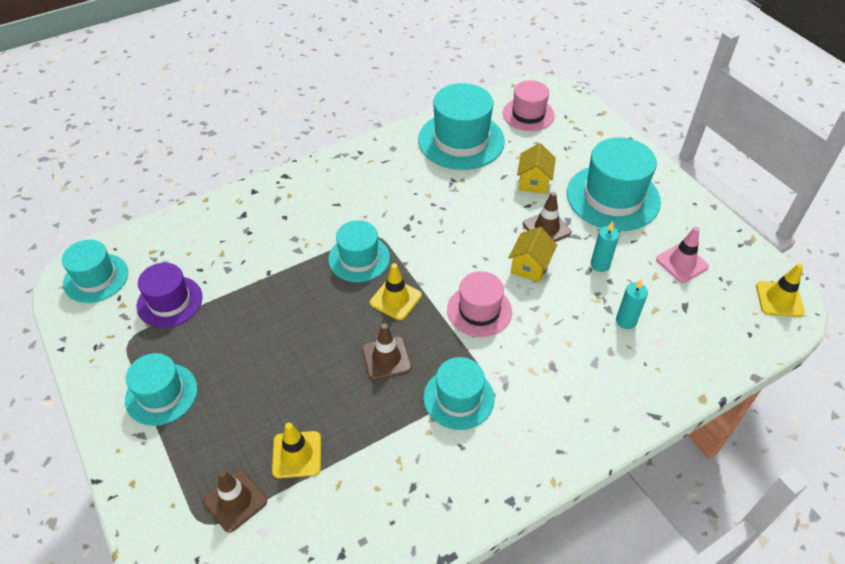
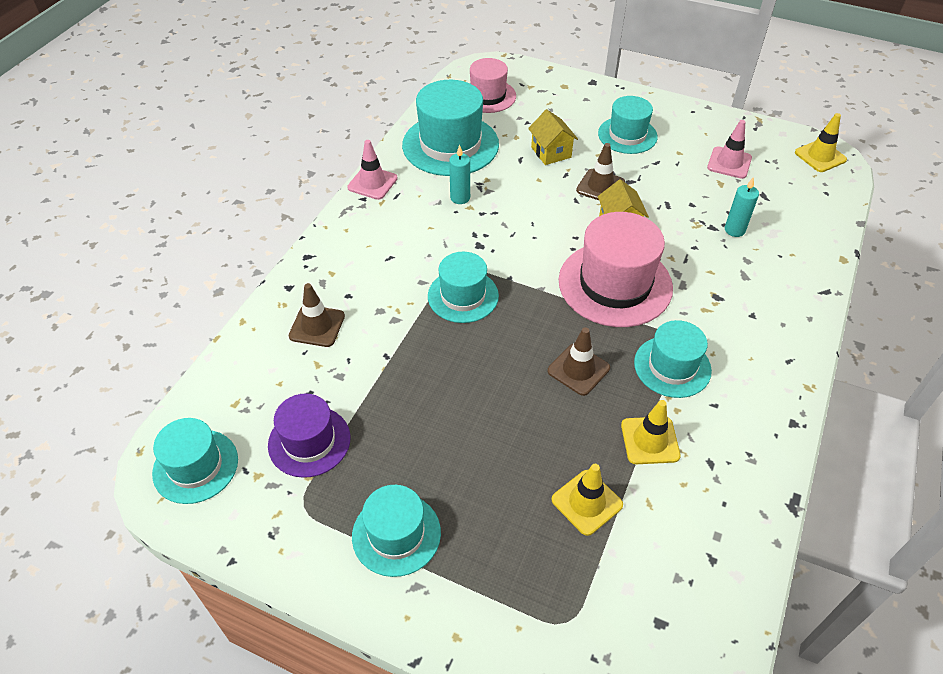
camera: 35 degrees left, 0 degrees up
(235, 500) = (573, 581): brown traffic cone -> brown traffic cone (317, 326)
(377, 144) = (372, 183): none -> pink traffic cone
(395, 299) = (534, 314): yellow traffic cone -> yellow traffic cone (650, 440)
(479, 310) = (615, 284): pink hat -> pink hat, size x1.62
(600, 265) = (671, 195): turquoise candle -> turquoise candle (460, 198)
(613, 197) = (627, 135): turquoise hat -> turquoise hat, size x0.62

